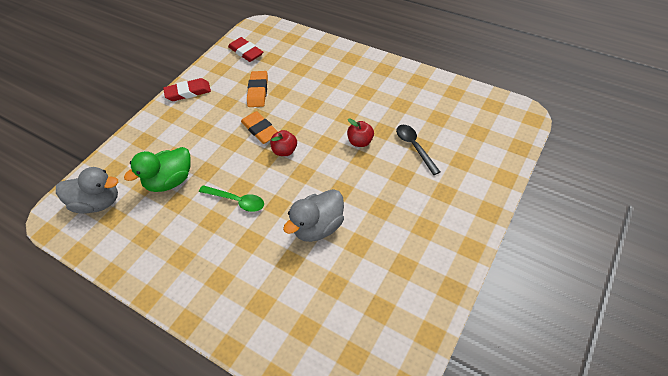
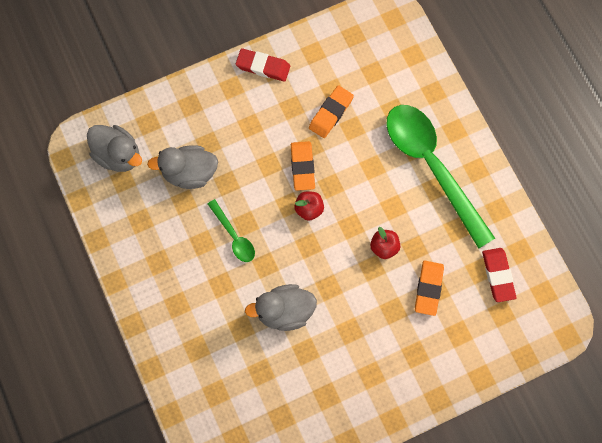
camera: 30 degrees right, 20 degrees up
(170, 181) = (189, 173): green duck -> grey duck
(246, 52) = (353, 45): red eraser -> red eraser (498, 275)
(353, 82) = (432, 167): none -> green spoon
(414, 147) = (428, 288): black spoon -> orange eraser

